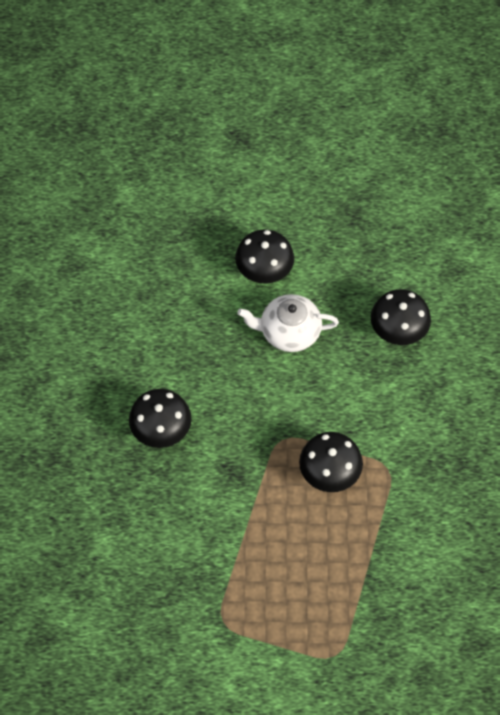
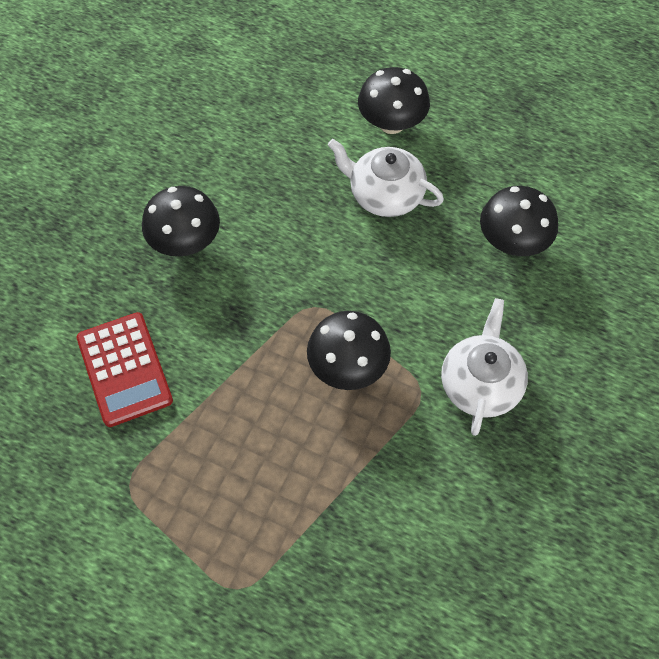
camera: 25 degrees right, 0 degrees up
(172, 544) = (124, 369): none -> red calculator
(425, 446) = (480, 384): none -> white teapot

